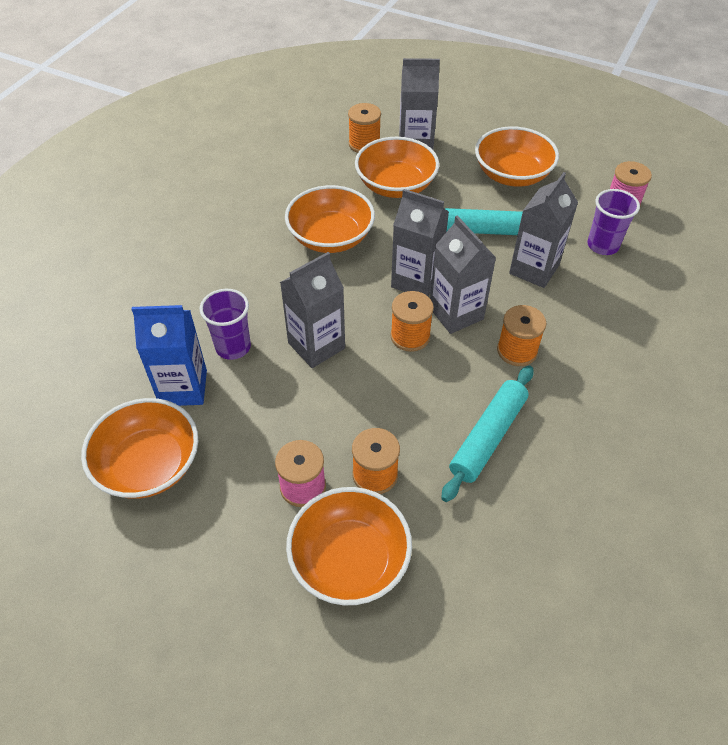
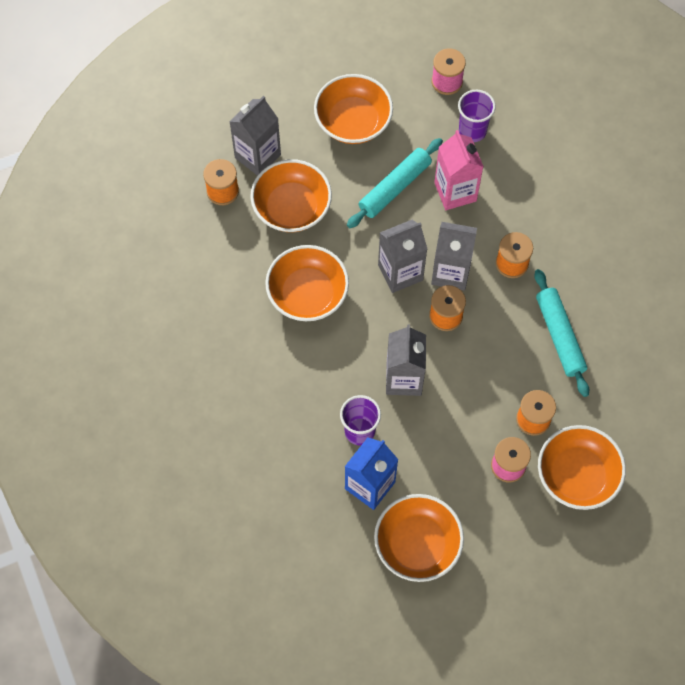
camera: 50 degrees left, 15 degrees up
(534, 269) = (455, 192): grey carton -> pink carton

